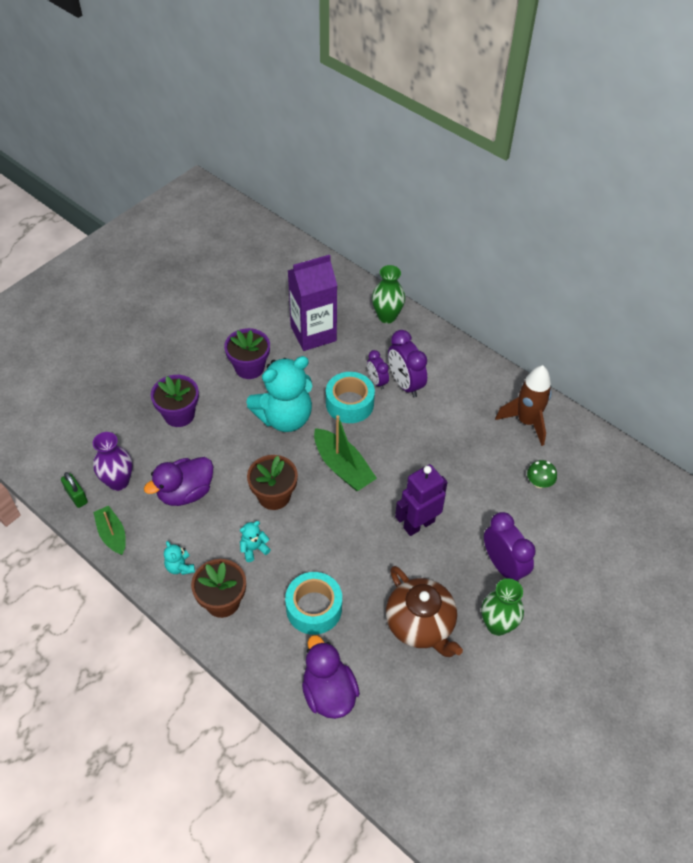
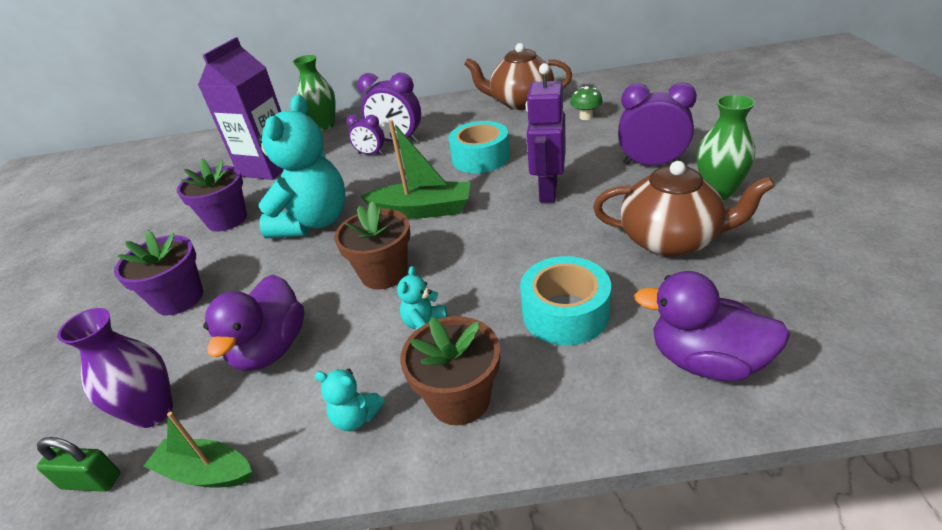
camera: 40 degrees left, 15 degrees down
(349, 403) = (366, 177): turquoise tape -> turquoise tape (480, 158)
(526, 421) = (521, 102): brown rocket -> brown teapot

